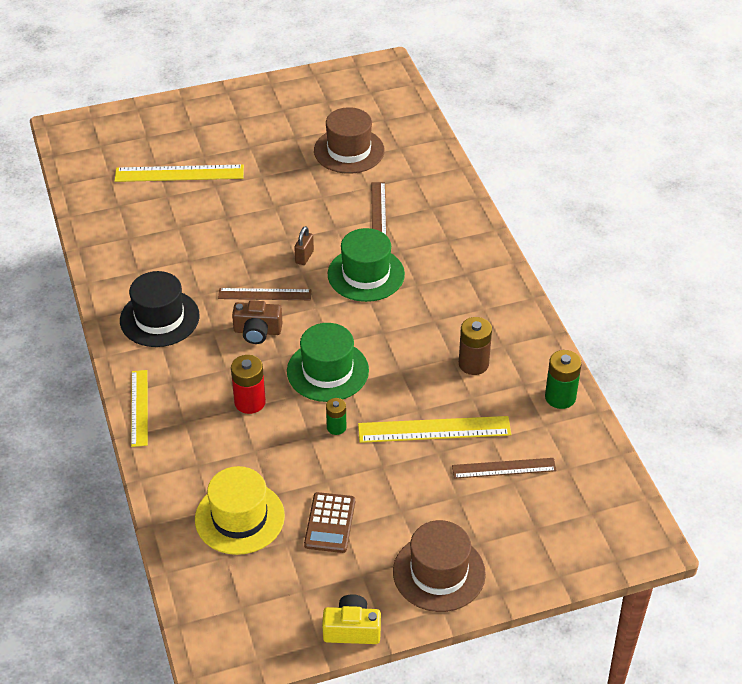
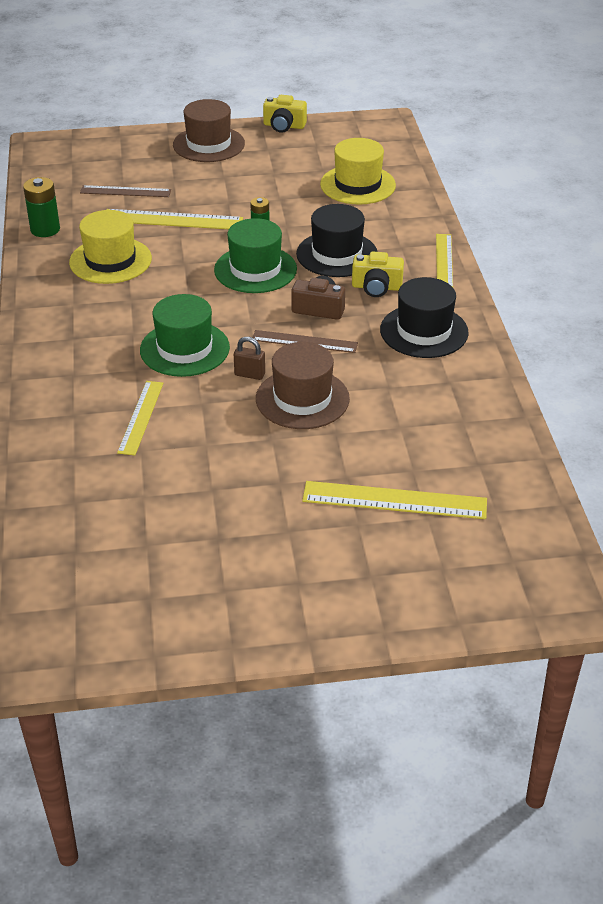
camera: 170 degrees left, 5 degrees down
(206, 364) = (376, 287): none -> yellow camera
(250, 402) = (337, 254): red battery -> black hat
(304, 257) = (249, 374): brown padlock -> brown padlock turned 75 degrees clockwise
(330, 523) = (284, 175): brown calculator -> none
(349, 151) = (147, 506): brown hat -> brown hat (302, 399)
(378, 211) = (141, 417): brown ruler -> yellow ruler
(473, 364) = (110, 260): brown battery -> yellow hat

